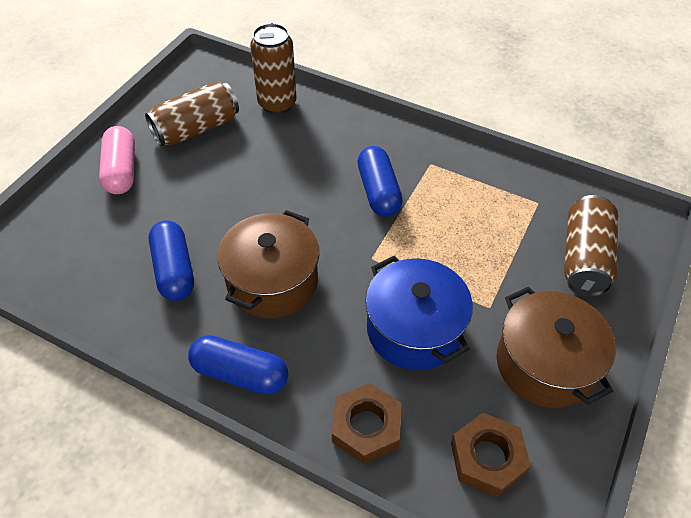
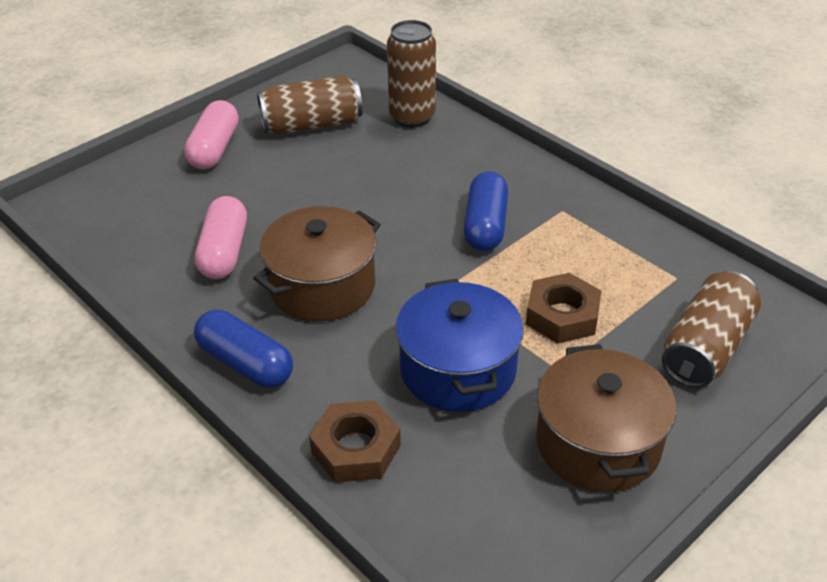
camera: 20 degrees right, 10 degrees down
(174, 270) = (224, 252): blue capsule -> pink capsule
(487, 458) = (479, 516): brown nut -> brown nut (562, 315)

